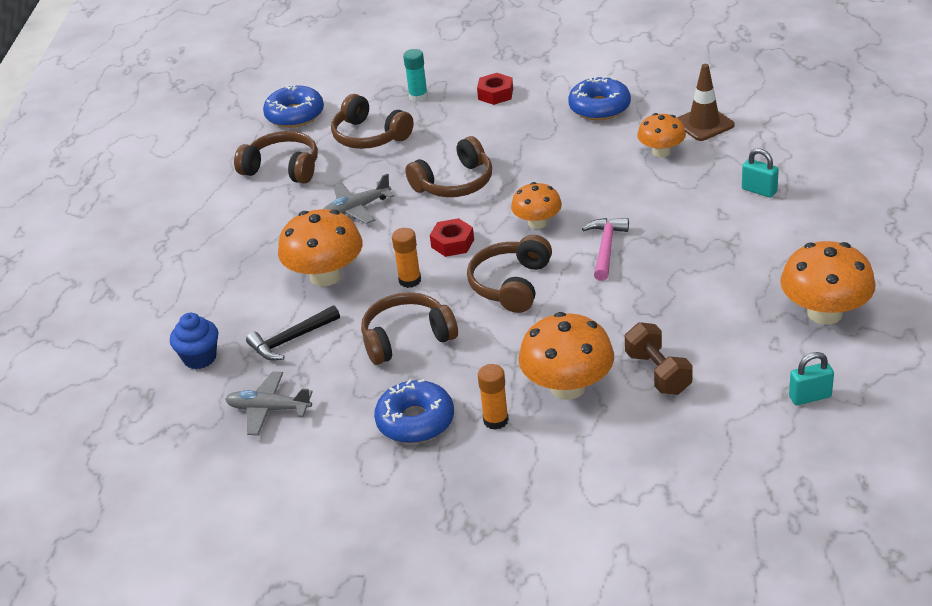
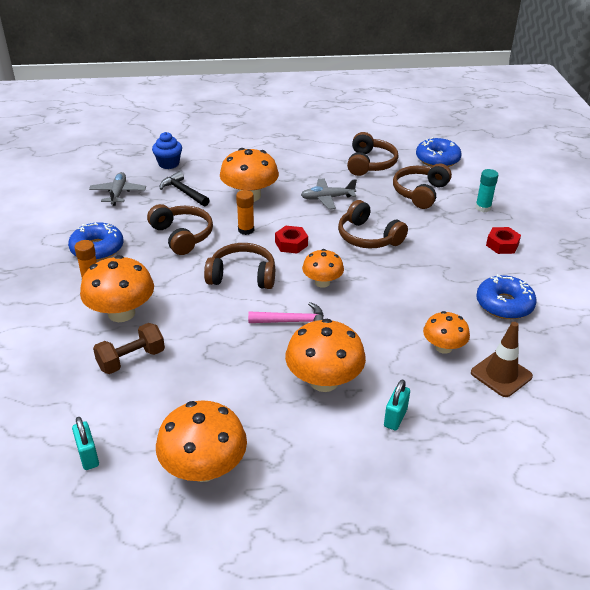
camera: 75 degrees right, 0 degrees up
(356, 209) = (327, 198): grey plane -> grey plane turned 60 degrees counterclockwise
(705, 231) = (324, 381): none -> orange mushroom

